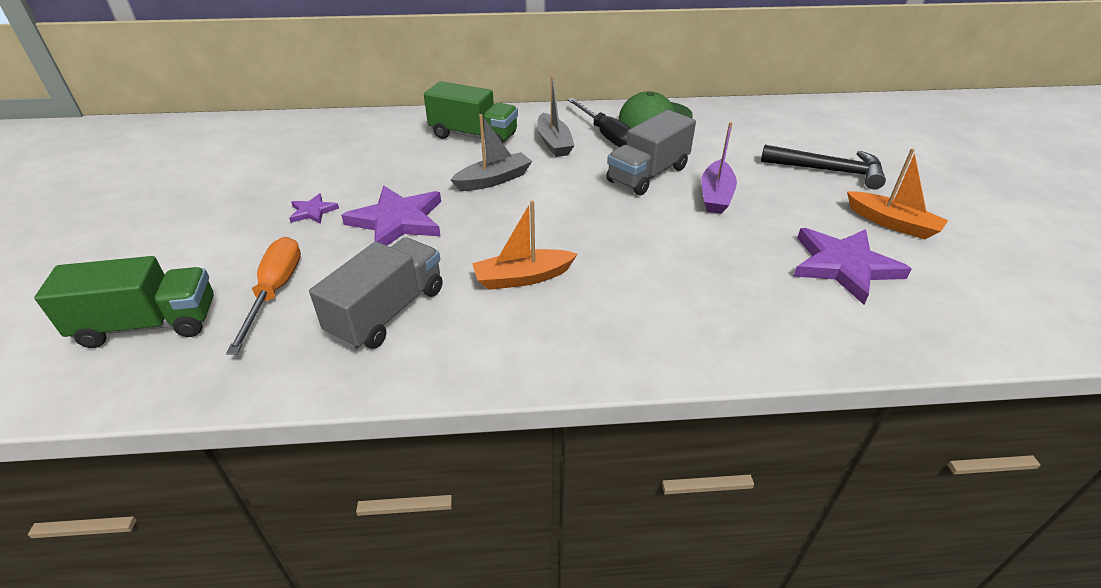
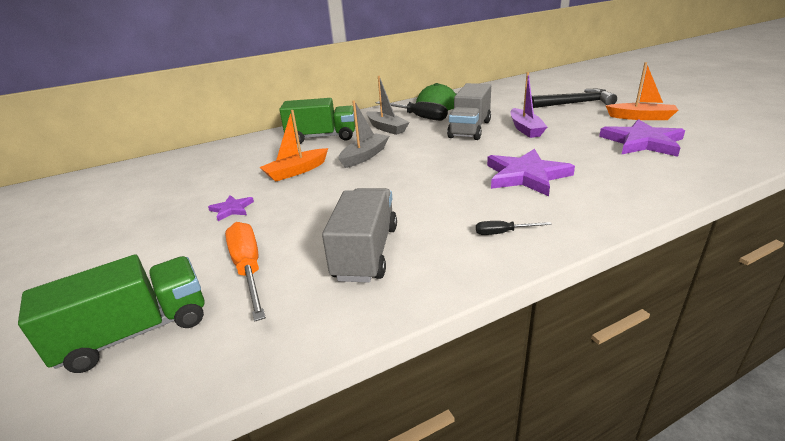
camera: 20 degrees left, 10 degrees down
(397, 221) = (313, 196): purple star -> purple star (526, 176)
(522, 278) = (449, 202): orange boat -> orange boat (296, 171)
(539, 339) = (503, 233): none -> black screwdriver

